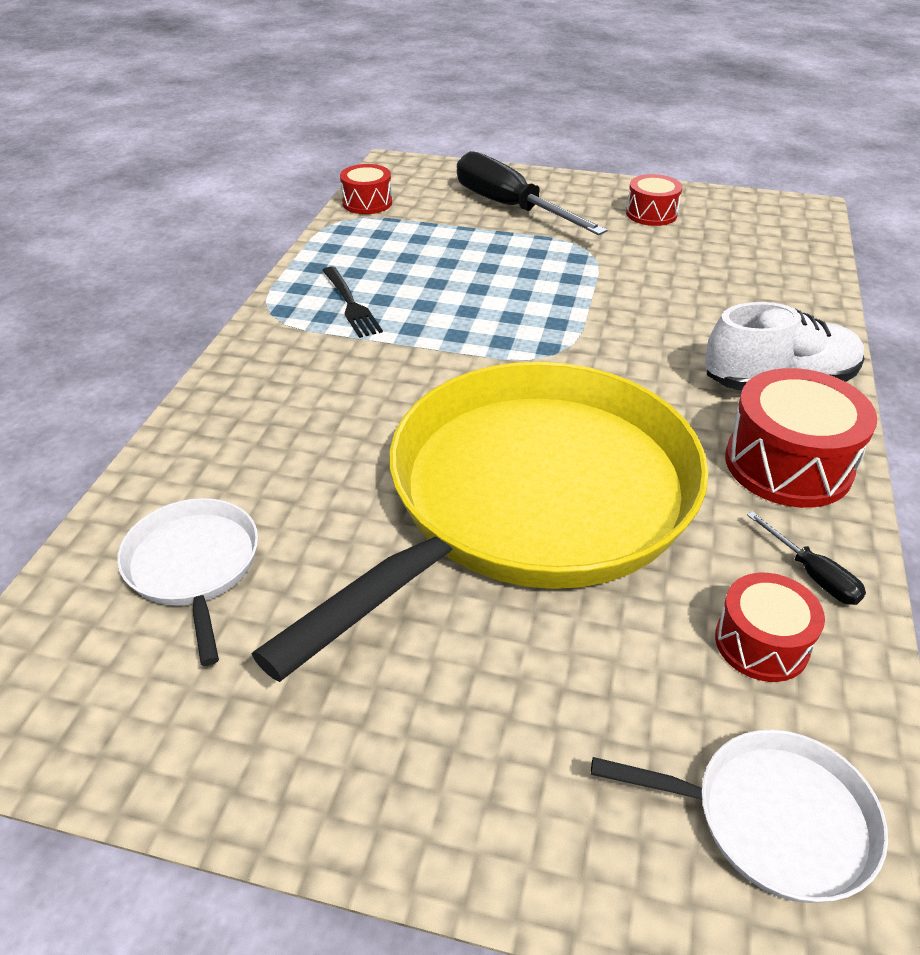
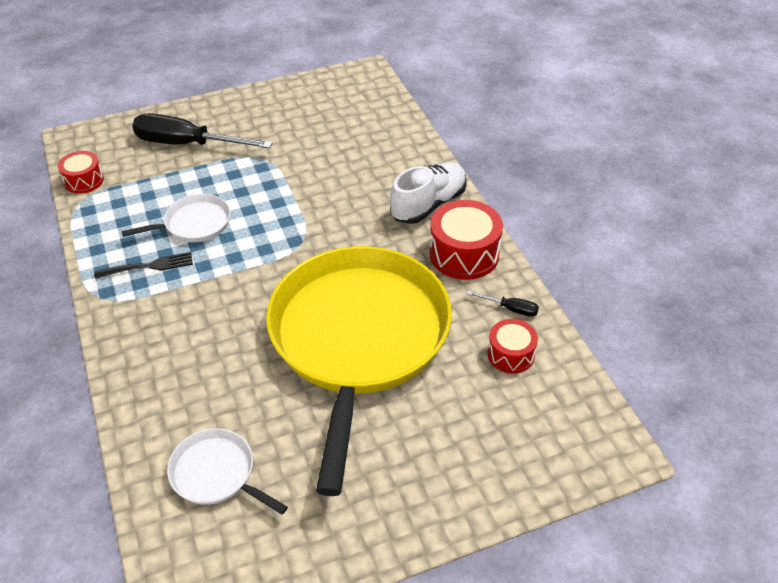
camera: 35 degrees left, 5 degrees up
(351, 304) = (148, 266): black fork -> black fork turned 45 degrees counterclockwise
(651, 214) = (280, 113): red drum -> none
(772, 819) = (561, 428): white pan -> white pan (194, 224)

